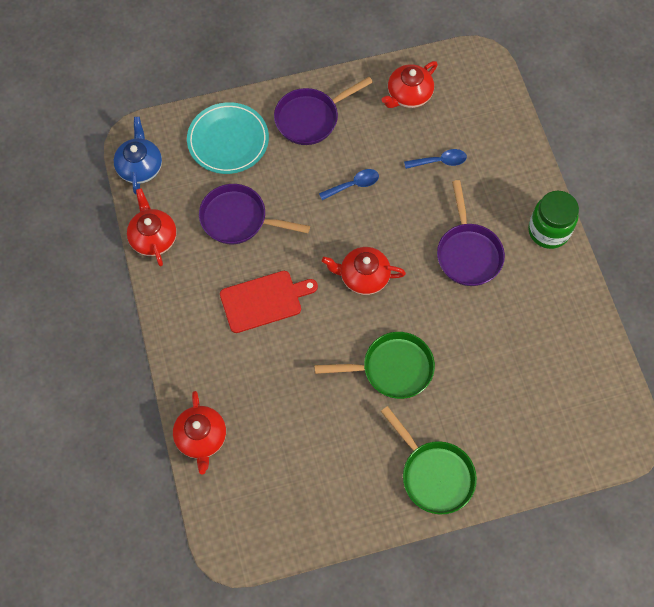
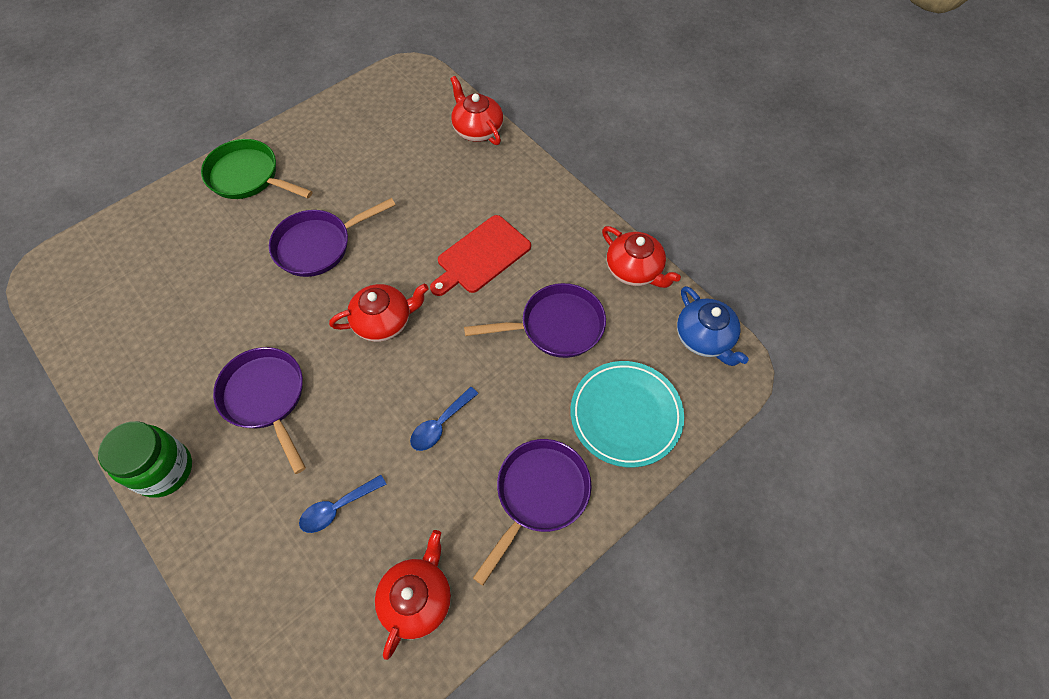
camera: 155 degrees right, 5 degrees down
(392, 368) = (318, 246): green pan -> purple pan

